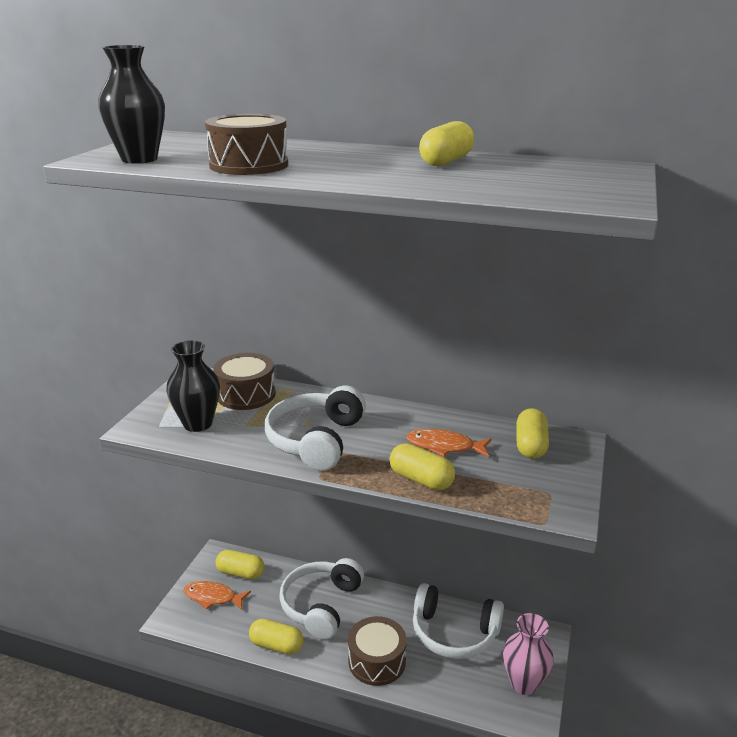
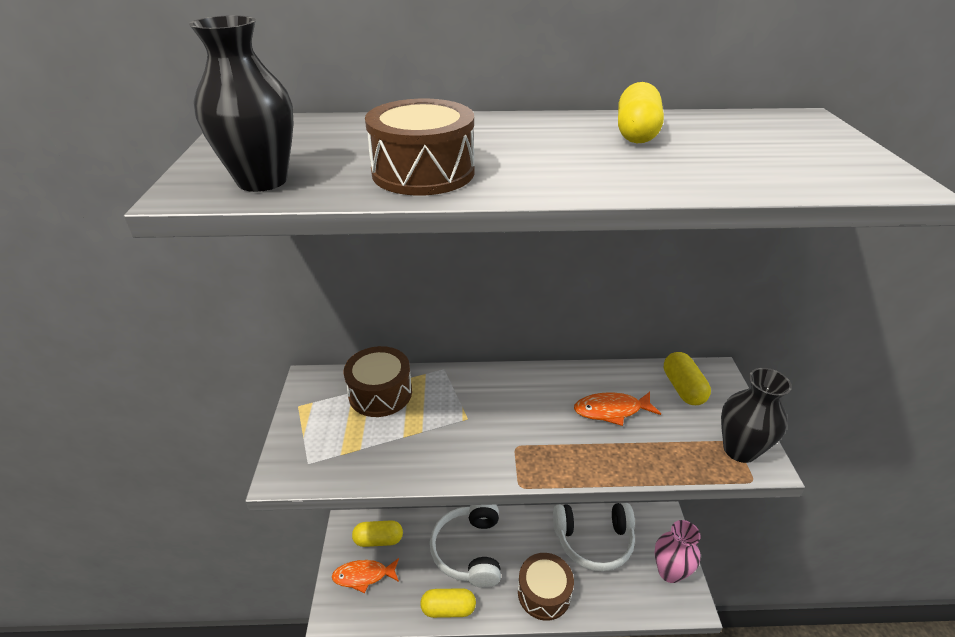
camera: 20 degrees left, 10 degrees up
(198, 424) = (350, 448): black vase -> black vase (739, 450)
(315, 440) = (487, 436): white headphones -> none
(421, 479) = (616, 459): yellow capsule -> none

